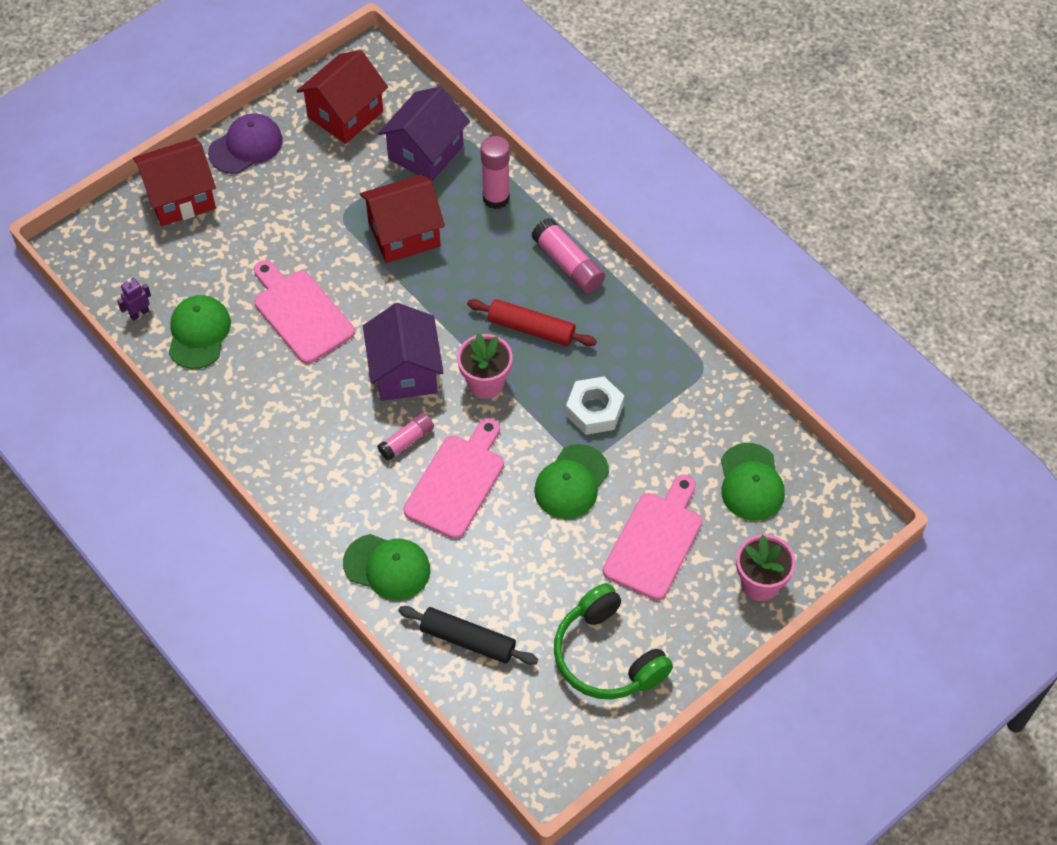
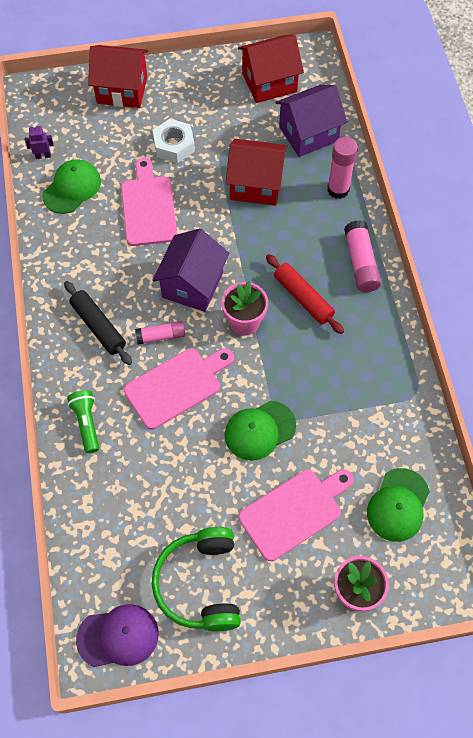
camera: 30 degrees right, 5 degrees up
(246, 146) = (188, 74): purple cap -> purple cap (118, 636)
(387, 567) = (86, 423): green cap -> green flashlight
(468, 640) = (106, 512): black rolling pin -> black rolling pin (98, 327)
(594, 410) = (311, 384): white nut -> white nut (174, 145)

